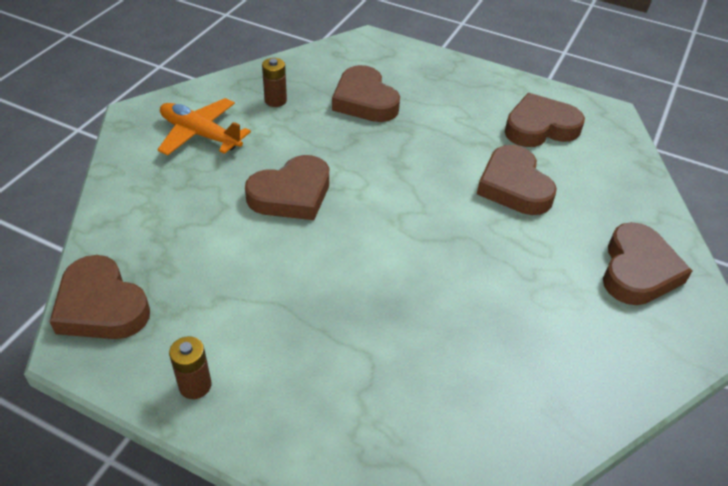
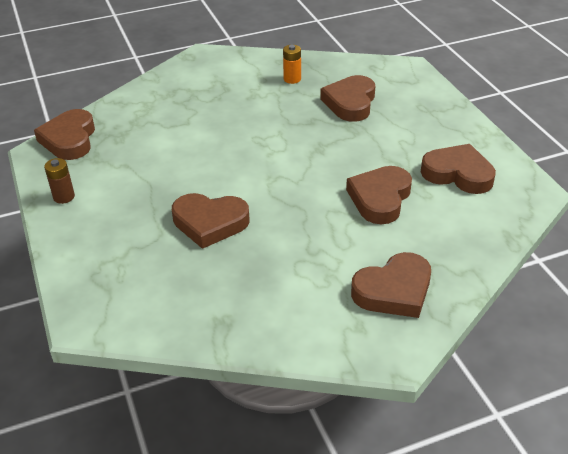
camera: 45 degrees right, 5 degrees down
(200, 134) = (223, 79): orange plane -> none
(275, 100) = (292, 79): brown battery -> orange battery
(291, 194) = (230, 134): brown heart -> brown heart (210, 223)

